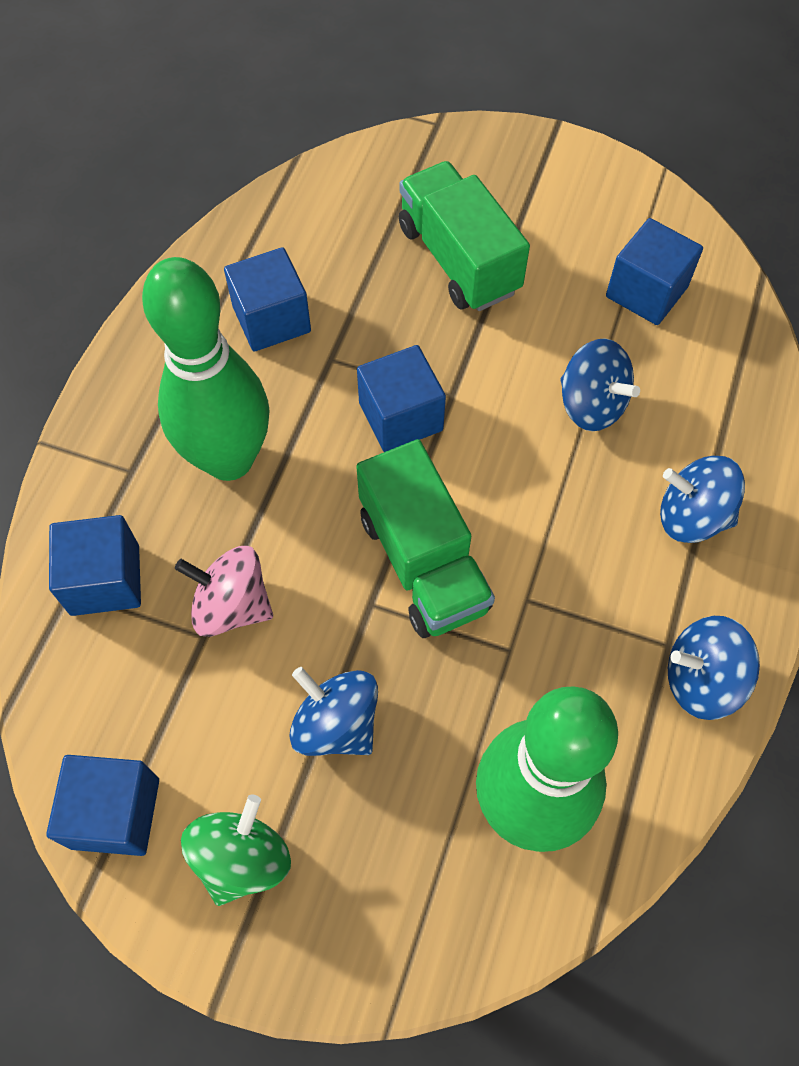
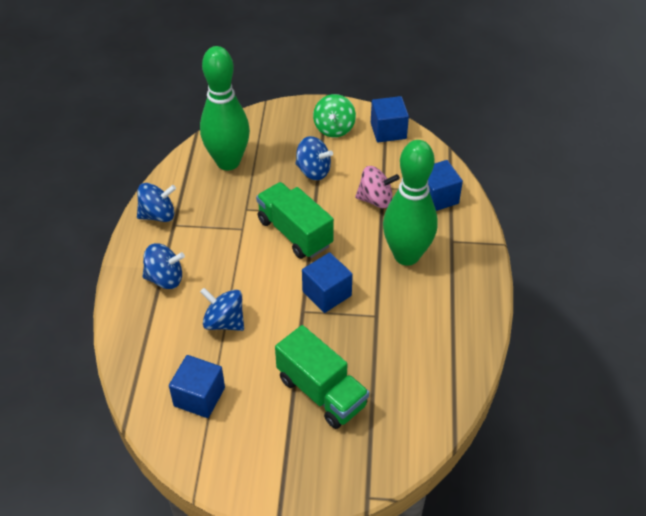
camera: 165 degrees right, 15 degrees down
(271, 319) = (419, 329): blue cube -> none

